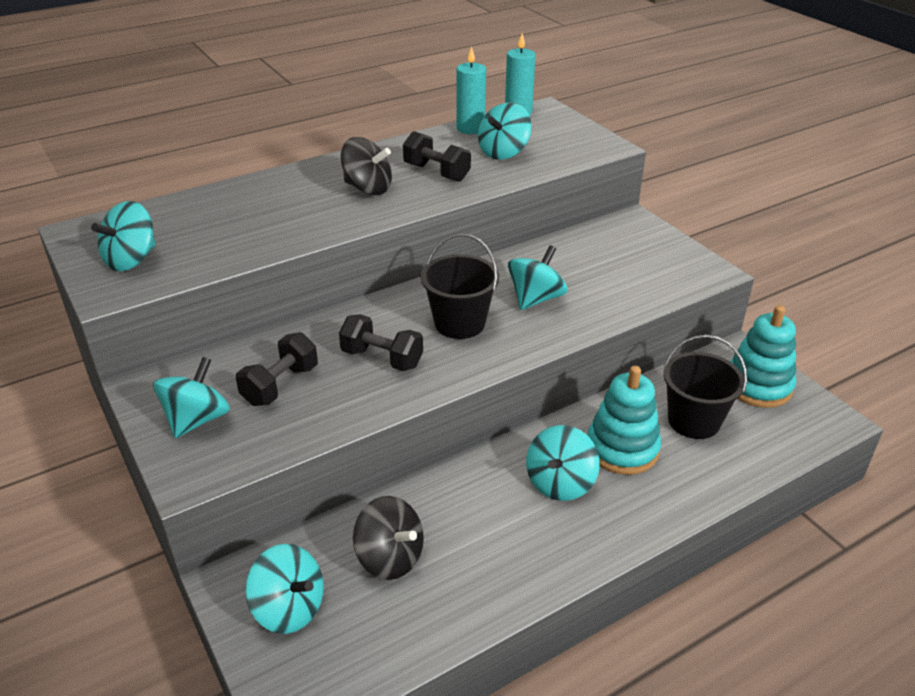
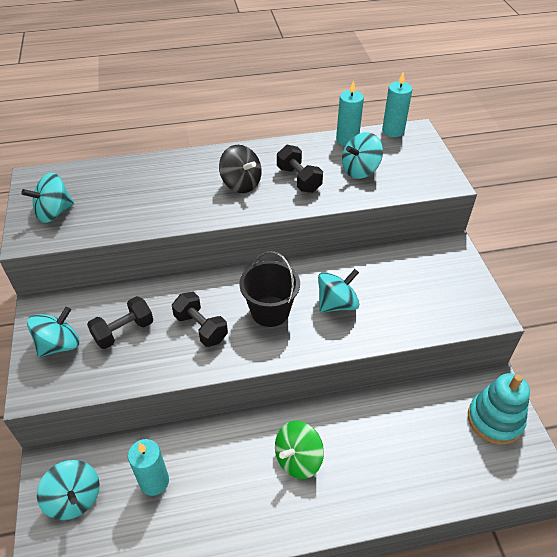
camera: 20 degrees right, 10 degrees up
(390, 558) = (154, 481): black spinning top -> turquoise candle
(560, 483) = (298, 459): turquoise spinning top -> green spinning top
(622, 449) = (358, 444): turquoise stacking toy -> none
(693, 421) = (426, 436): black bucket -> none

